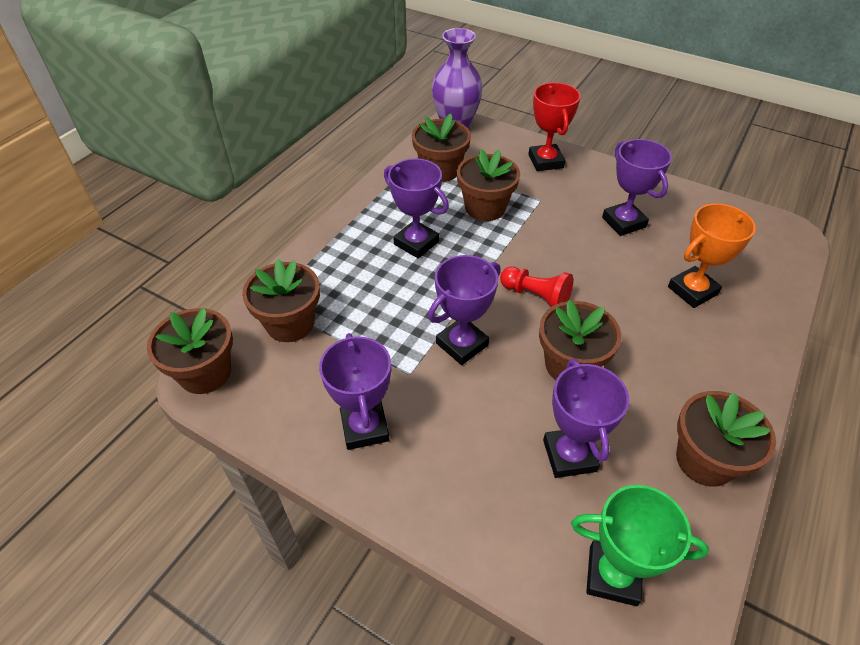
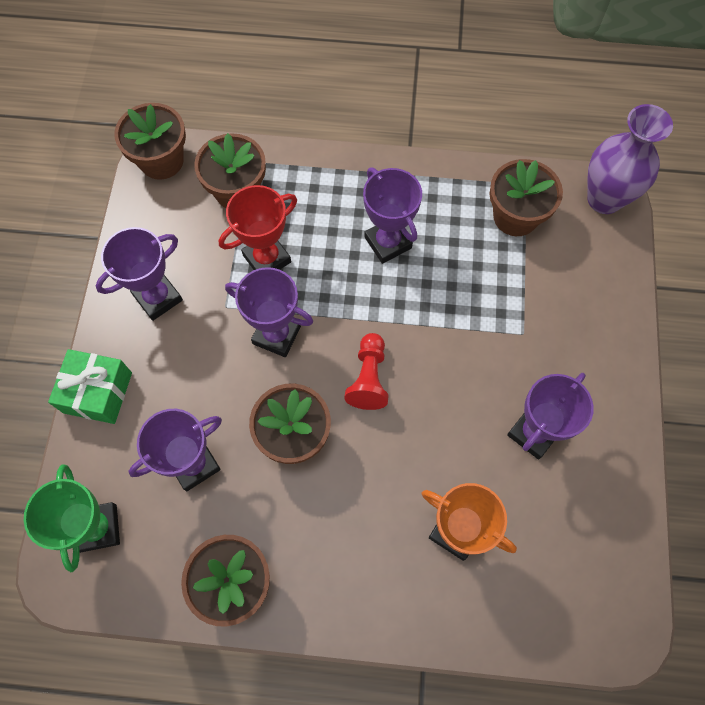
camera: 65 degrees right, 20 degrees up
(416, 243) = (387, 243): purple trophy -> purple trophy turned 45 degrees counterclockwise
(447, 523) = (97, 392): none -> green gift
(485, 208) = (477, 284): brown flower pot -> none
(545, 161) = (599, 316): red trophy -> red trophy (267, 258)

